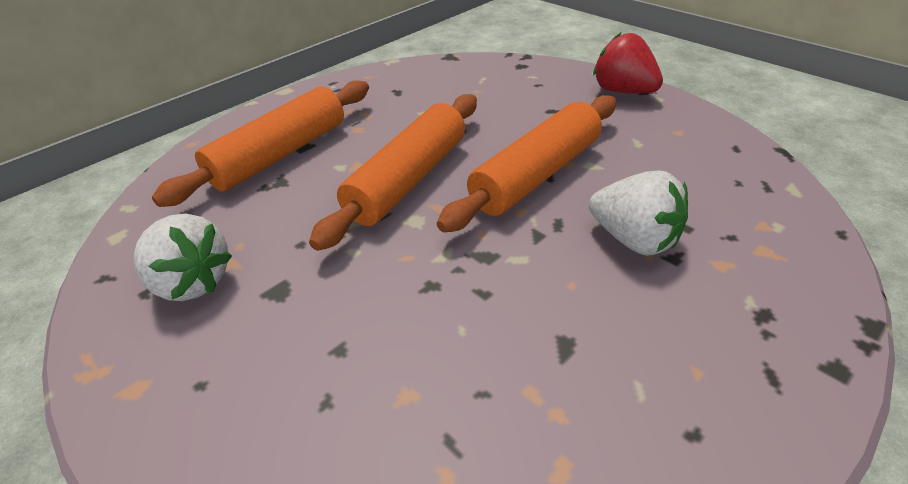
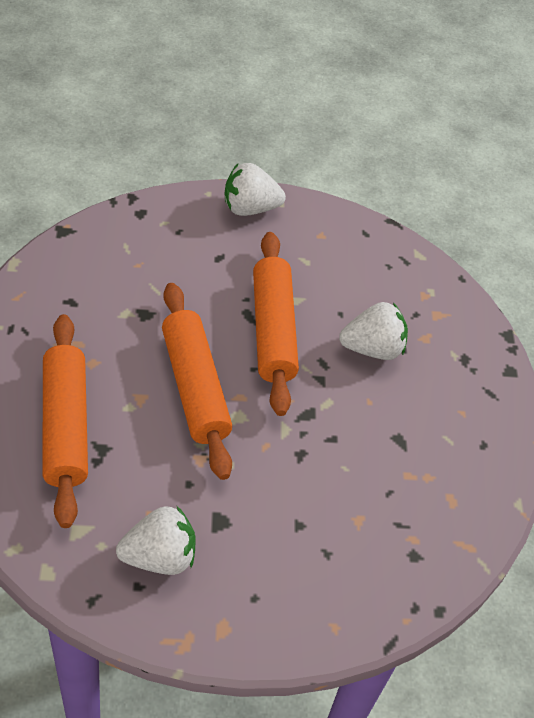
camera: 55 degrees left, 10 degrees up
(623, 91) = (250, 208): red strawberry -> white strawberry

